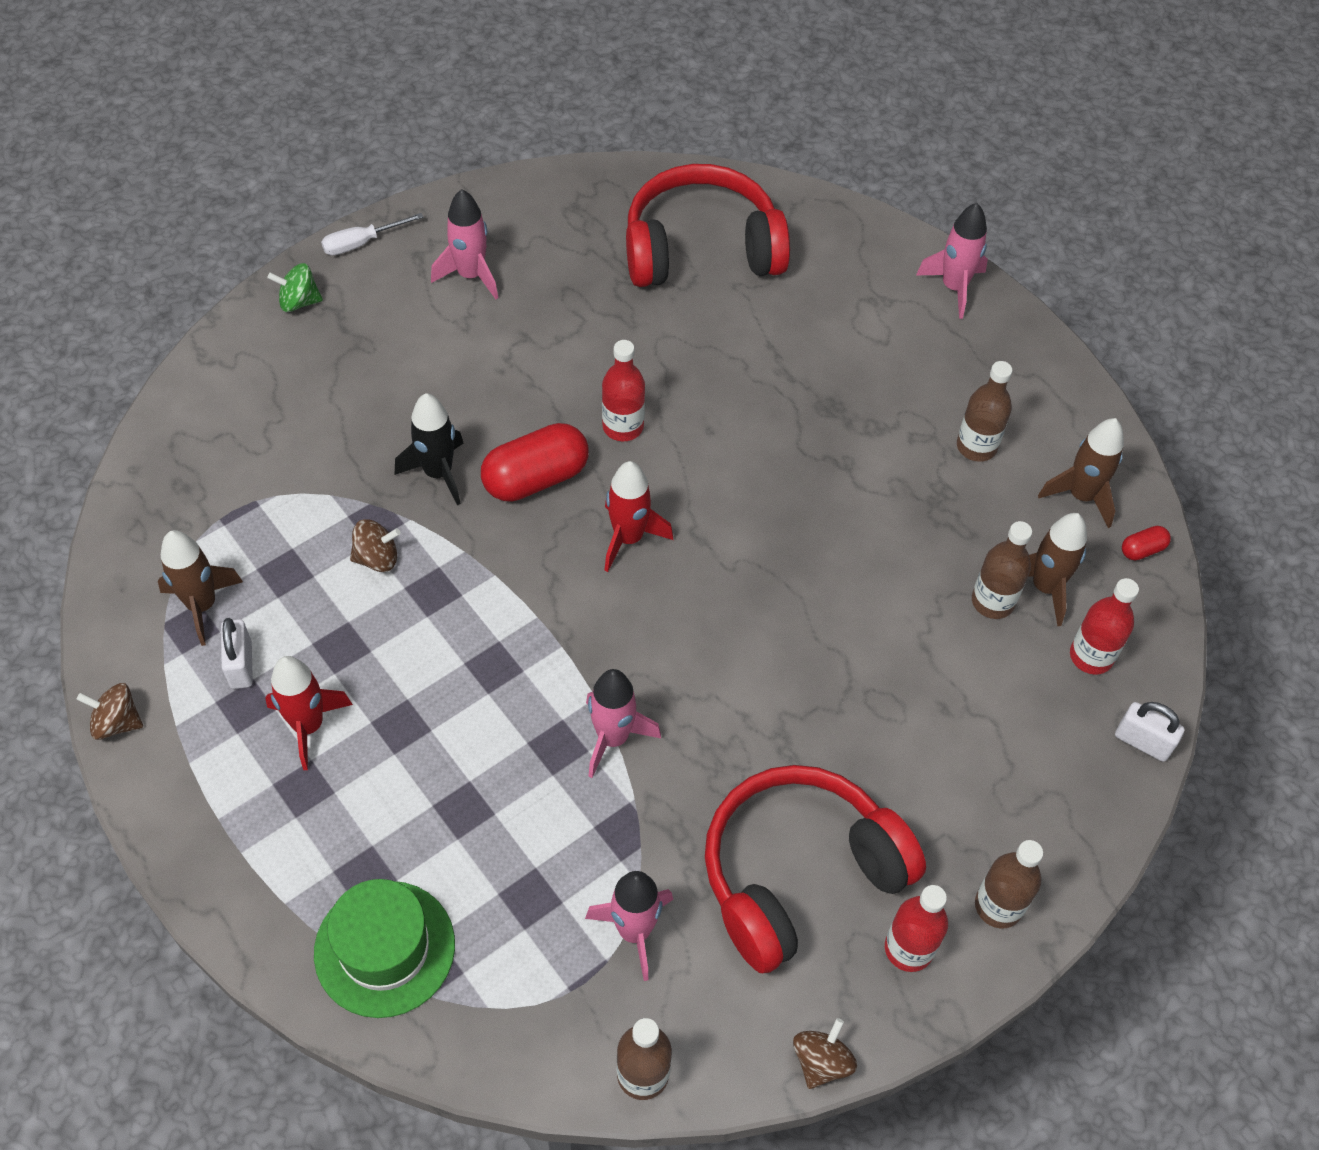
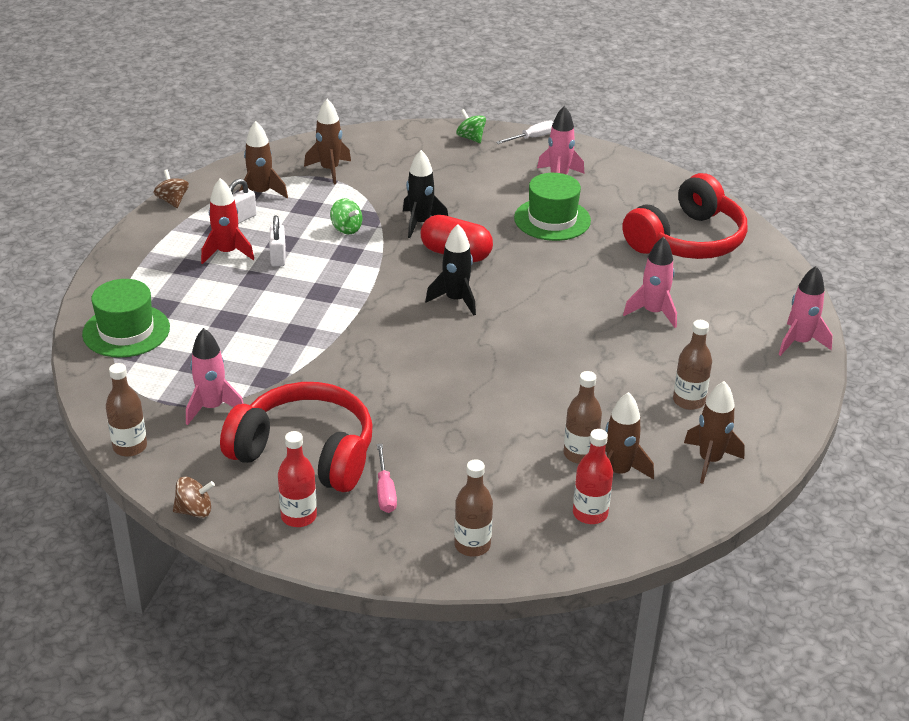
camera: 55 degrees right, 20 degrees down
(222, 494) = (329, 170): none -> brown rocket
(361, 243) = (532, 138): white screwdriver -> white screwdriver turned 120 degrees clockwise
(377, 558) = (346, 228): brown spinning top -> green spinning top
(551, 340) = (552, 219): none -> green hat
(612, 738) = (322, 349): pink rocket -> pink rocket (653, 312)
(623, 426) = (527, 266): red bottle -> none
(628, 538) = (456, 300): red rocket -> black rocket
(701, 249) = (687, 240): red headphones -> red headphones turned 90 degrees clockwise
(925, 830) = (385, 491): none -> pink screwdriver
(998, 906) = (364, 543): brown bottle -> brown bottle (472, 545)
(1142, 549) = (702, 505): red capsule -> none
(1142, 742) = (551, 563): white padlock -> white padlock (278, 257)

